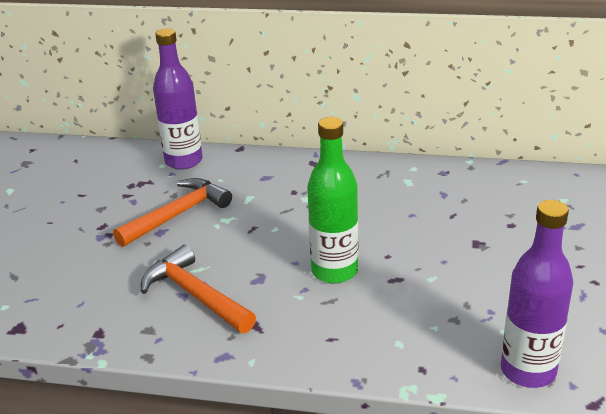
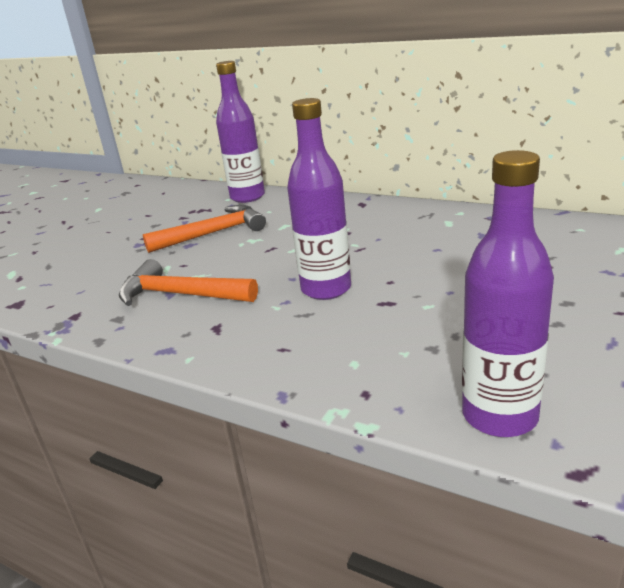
camera: 20 degrees right, 5 degrees down
(195, 295) = (180, 295): orange hammer -> orange hammer turned 45 degrees counterclockwise
(334, 271) = (326, 289): green bottle -> purple bottle

